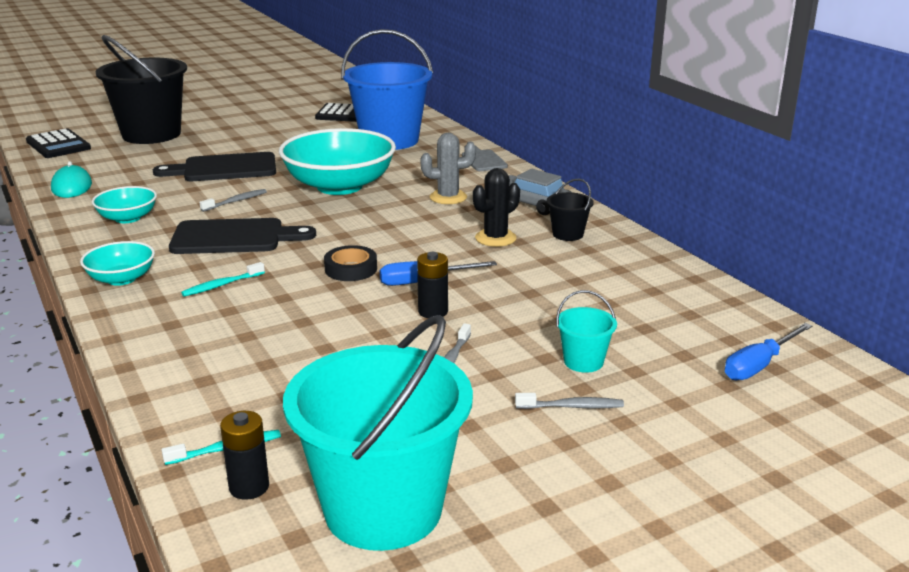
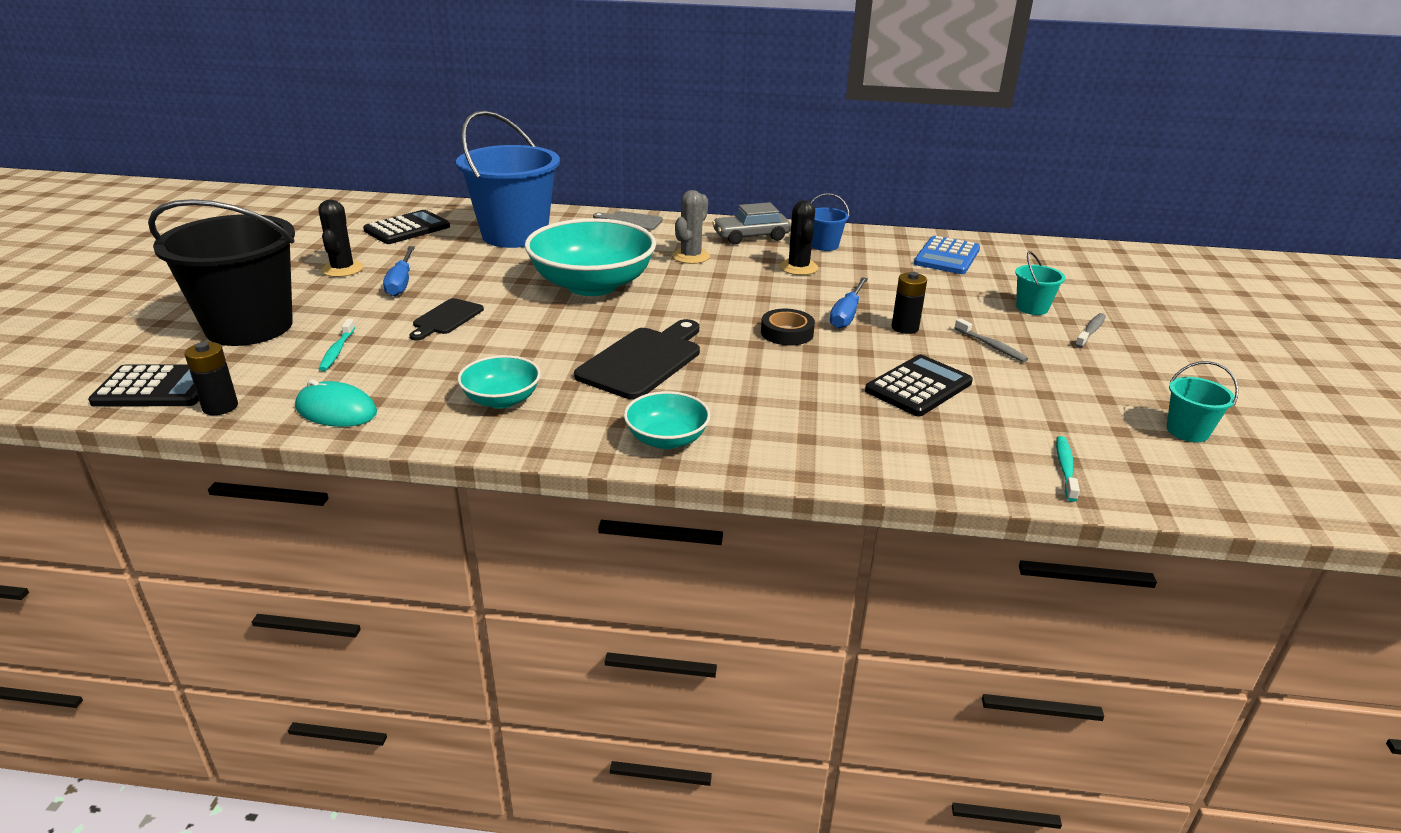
camera: 55 degrees left, 5 degrees up
(221, 285) = (749, 394): turquoise toothbrush -> turquoise toothbrush (337, 351)
(224, 168) = (446, 318): black cutting board -> black cutting board, size x0.58
(236, 201) = (550, 336): grey toothbrush -> none
(249, 487) = (1130, 473): black battery -> black battery (220, 407)
(259, 123) = (342, 269): none -> black cactus
(315, 346) = (918, 387): none -> black calculator
(383, 509) = (1187, 431): turquoise bucket -> turquoise bucket, size x0.42
(568, 234) = (824, 245): black bucket -> blue bucket
(646, 291) = (947, 256): none -> blue calculator
(759, 365) = (1078, 266): blue screwdriver -> blue screwdriver (401, 282)

